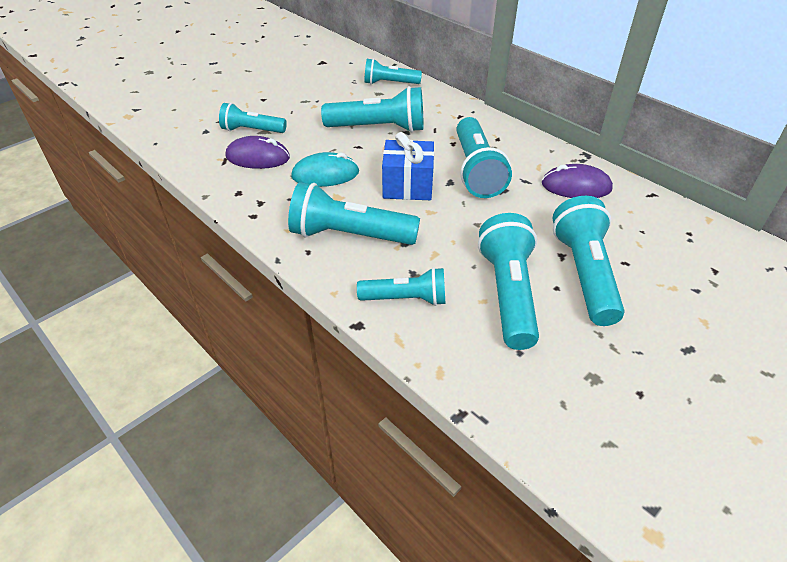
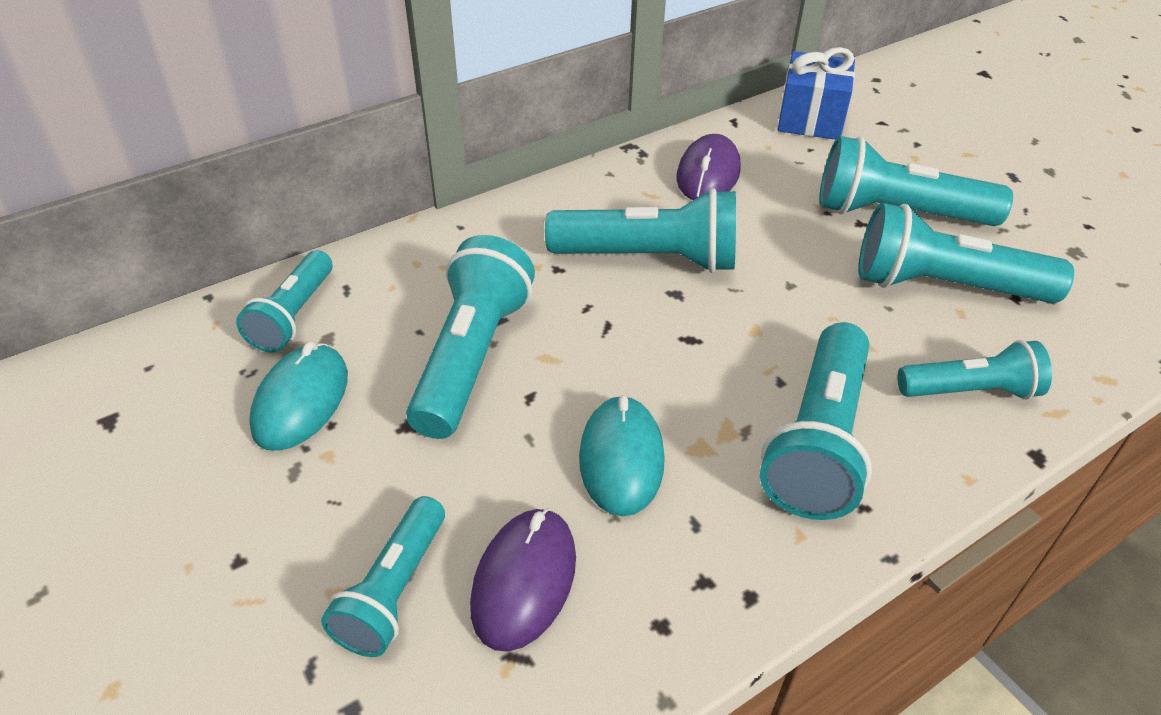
camera: 80 degrees left, 0 degrees up
(341, 95) = (301, 401): none -> turquoise mouse
(406, 299) = (970, 391): turquoise flashlight -> turquoise flashlight turned 75 degrees clockwise
(408, 186) = (679, 345): blue gift -> blue gift (810, 119)

